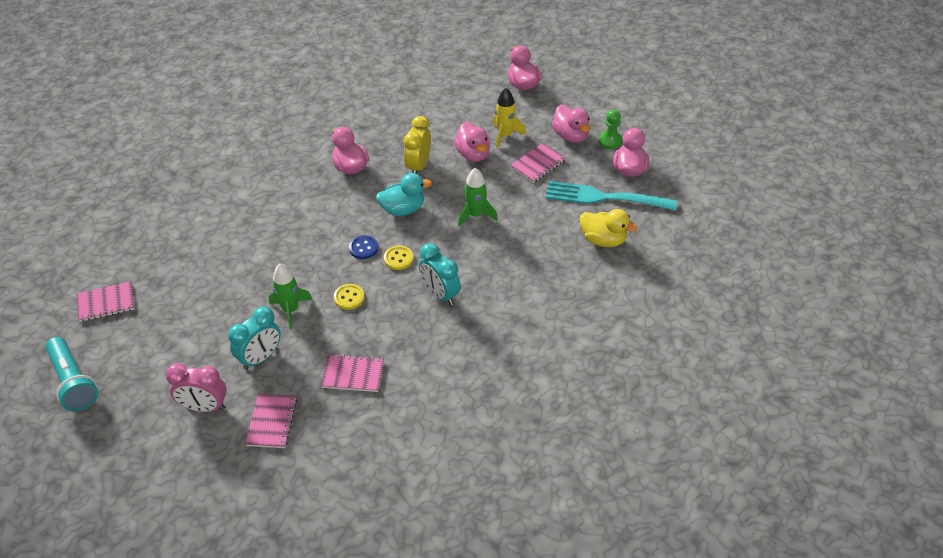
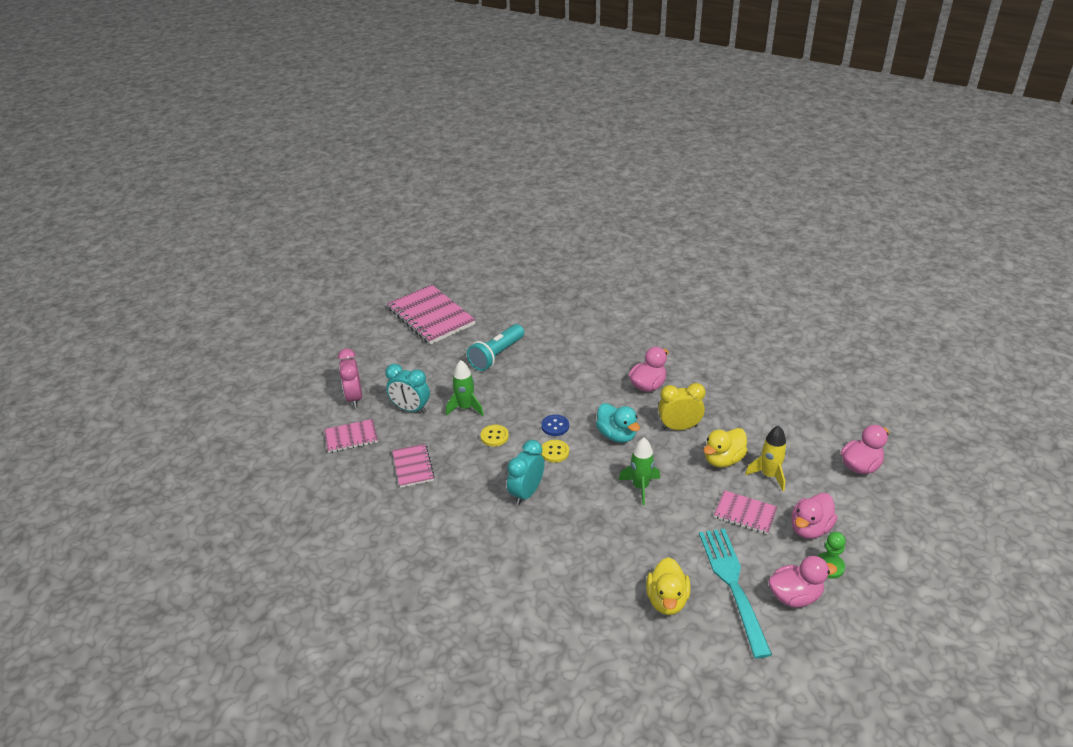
camera: 70 degrees right, 10 degrees down
(74, 382) = (356, 331): turquoise flashlight -> turquoise flashlight (497, 355)
(106, 303) = (431, 316): pink notebook -> pink notebook, size x1.92
(473, 154) = (723, 460): pink duck -> yellow duck

